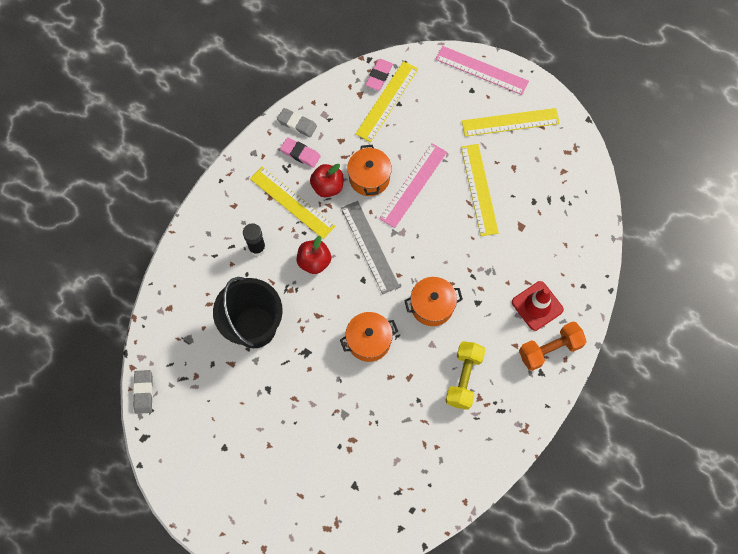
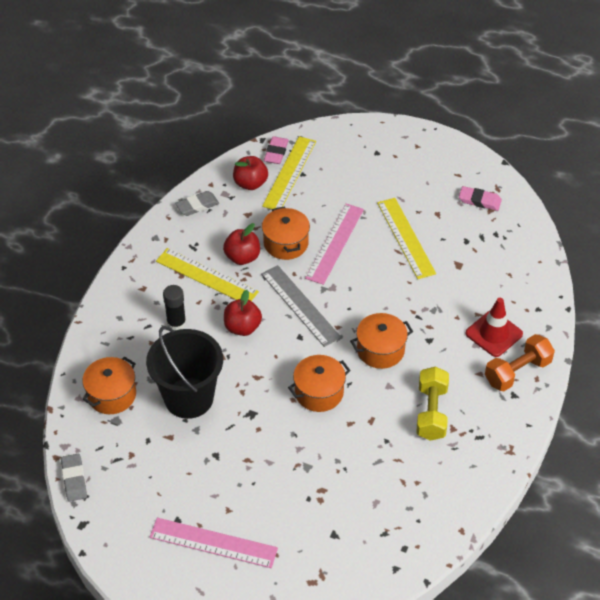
camera: 10 degrees left, 20 degrees down
(189, 312) = (111, 395): none -> orange pot
(297, 124) = (197, 205): grey eraser -> grey eraser turned 45 degrees counterclockwise
(300, 154) = (206, 232): pink eraser -> pink eraser (479, 200)
(349, 107) = (250, 183): none -> red apple
(481, 70) = (383, 134): pink ruler -> pink ruler (213, 543)
(510, 122) = (424, 175): yellow ruler -> none

